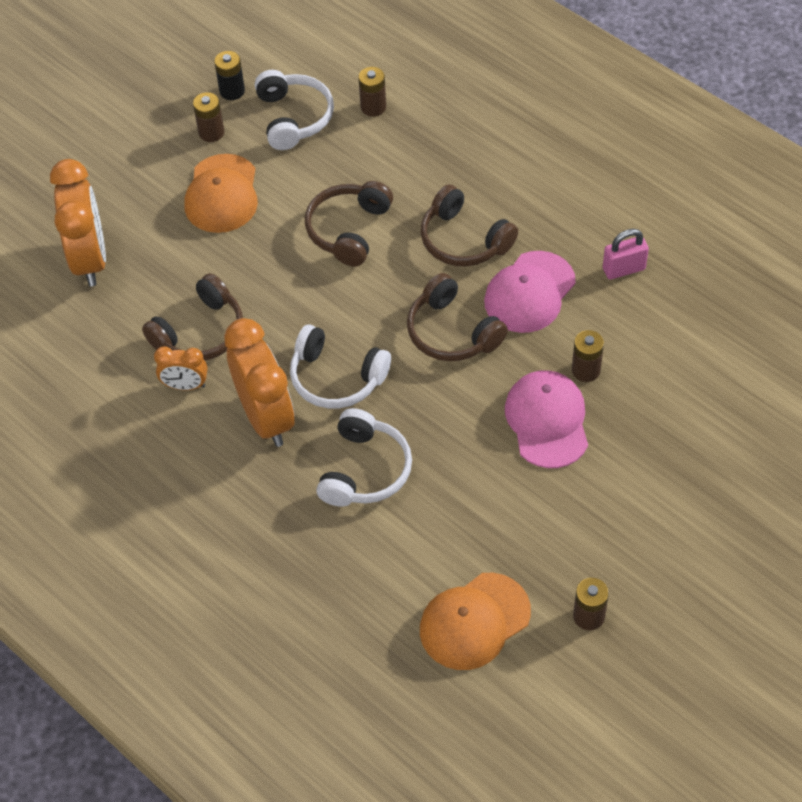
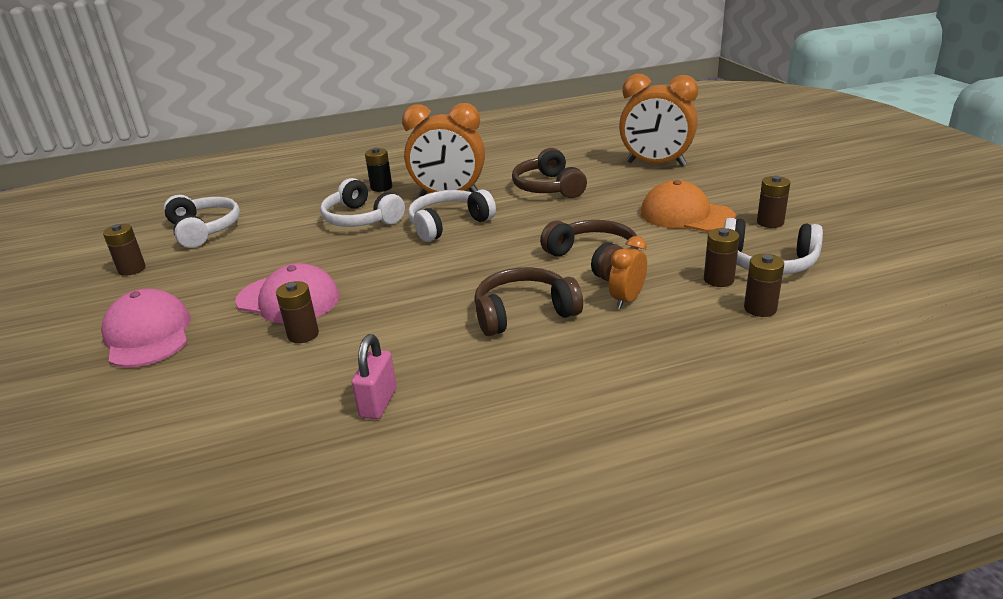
camera: 120 degrees right, 25 degrees down
(185, 385) = (508, 177): orange clock -> orange clock (627, 300)
(232, 91) = (826, 240): black battery -> black battery (381, 187)
(341, 140) = (718, 280): none -> brown battery
(452, 332) = (429, 279): brown headphones -> none
(474, 621) = (204, 230): orange cap -> white headphones
(529, 292) = (422, 331): pink cap -> pink cap (148, 334)

